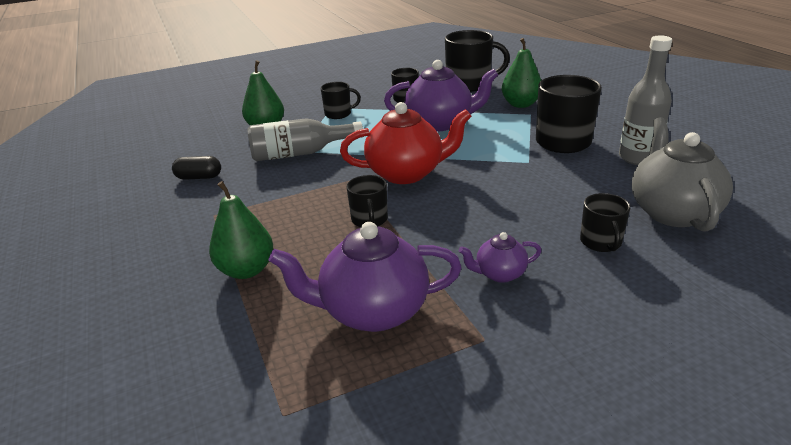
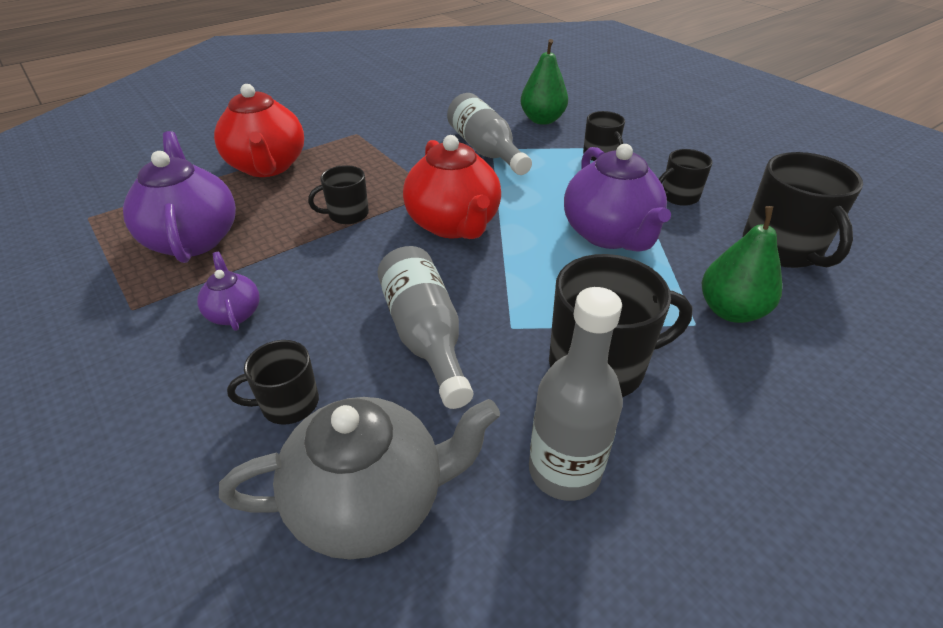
camera: 75 degrees right, 10 degrees up
(199, 177) = (423, 112): black capsule -> none
(246, 270) = (268, 166): green pear -> red teapot
(534, 190) = (425, 336): none -> grey bottle

